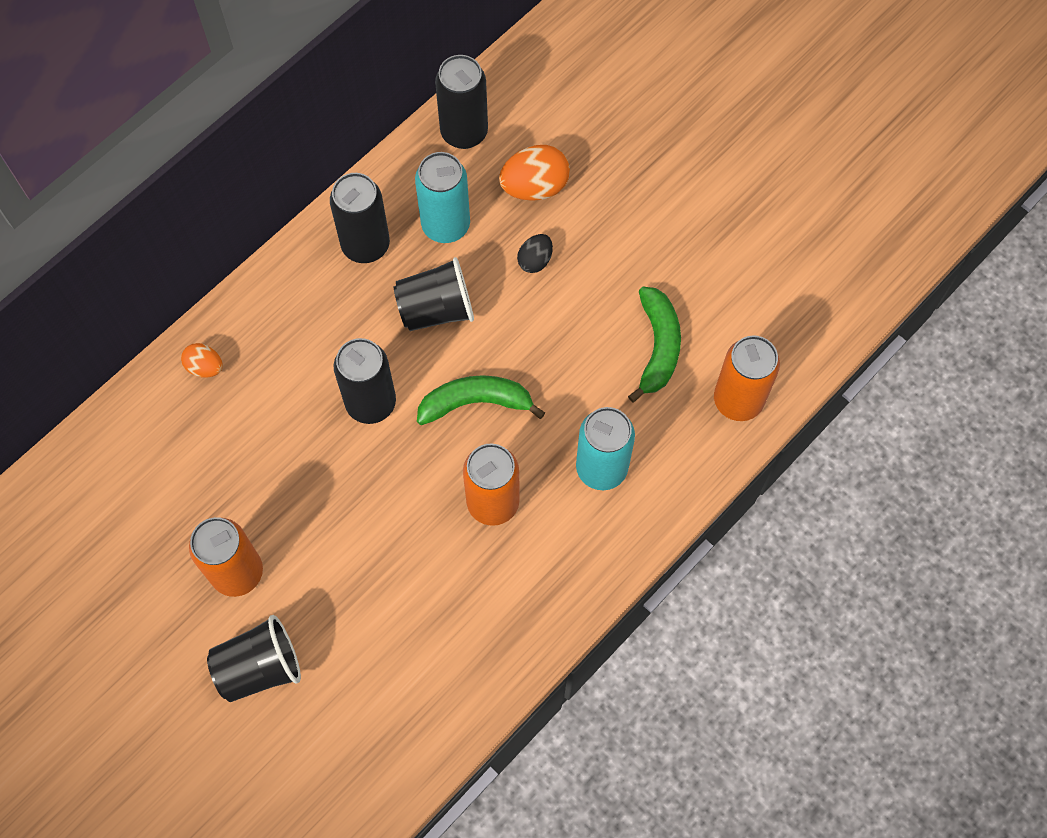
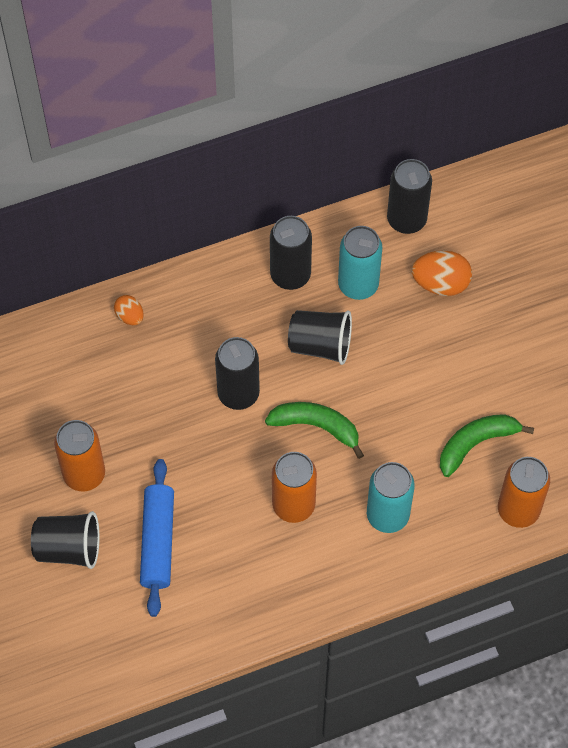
camera: 25 degrees right, 5 degrees down
(359, 613) = (157, 541): none -> blue rolling pin
(535, 260) = (413, 339): black egg -> none
(658, 347) = (476, 444): green banana -> green banana turned 150 degrees counterclockwise

